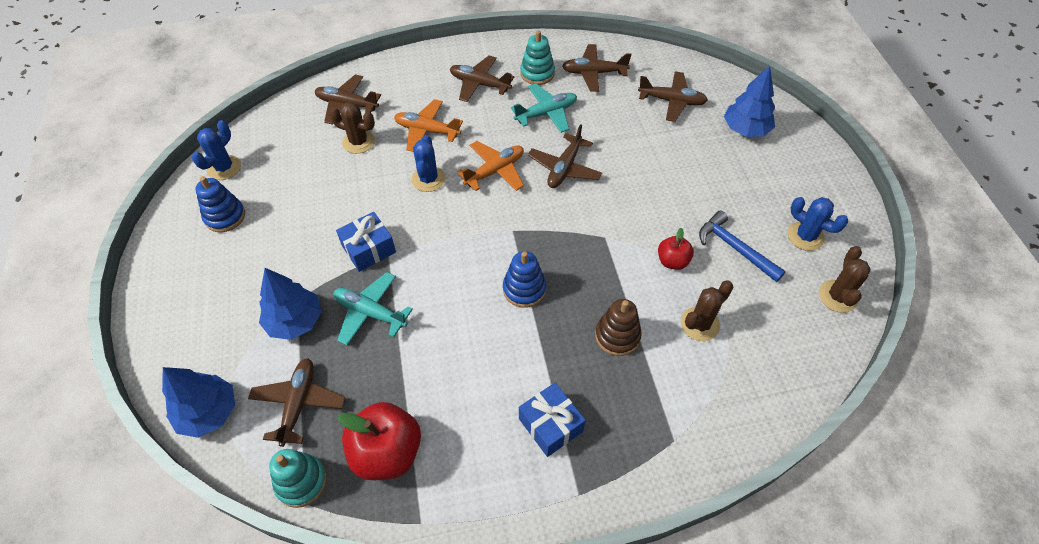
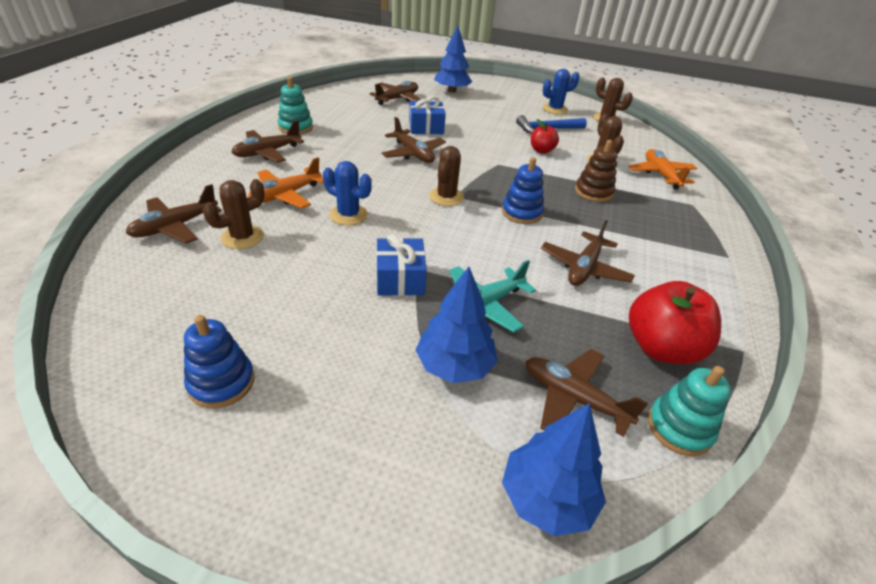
camera: 65 degrees left, 15 degrees down
(224, 168) = (129, 357): blue cactus -> none
(495, 171) = (380, 181): orange plane -> orange plane (661, 175)
(506, 225) = (446, 197): none -> brown cactus
(546, 113) = (345, 140): turquoise plane -> none
(550, 425) = (662, 247): blue gift -> blue gift (426, 127)
(594, 73) = (330, 110): brown plane -> brown plane (584, 268)

